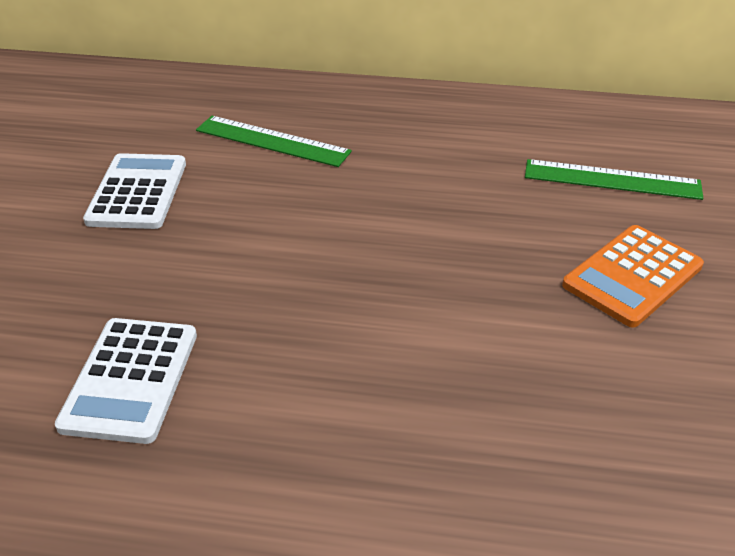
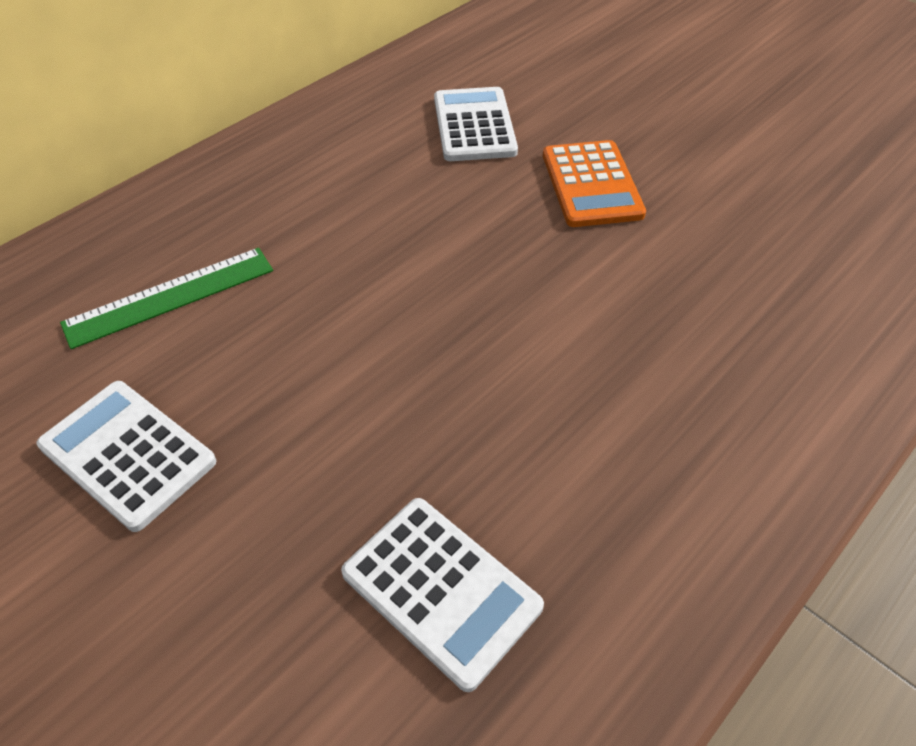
camera: 55 degrees left, 10 degrees up
(612, 180) = (474, 125): green ruler -> white calculator

